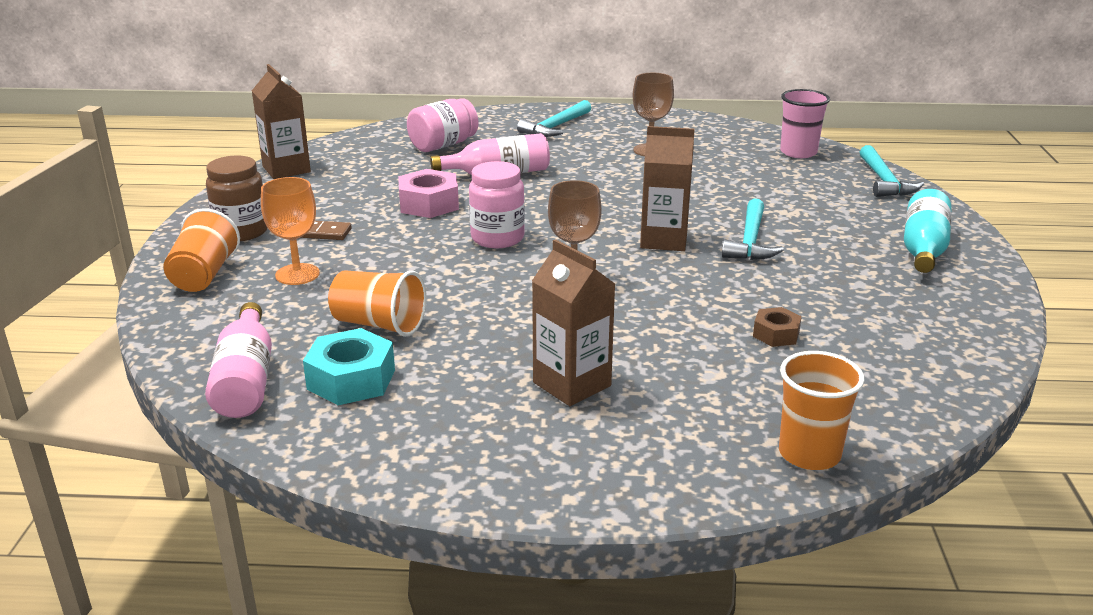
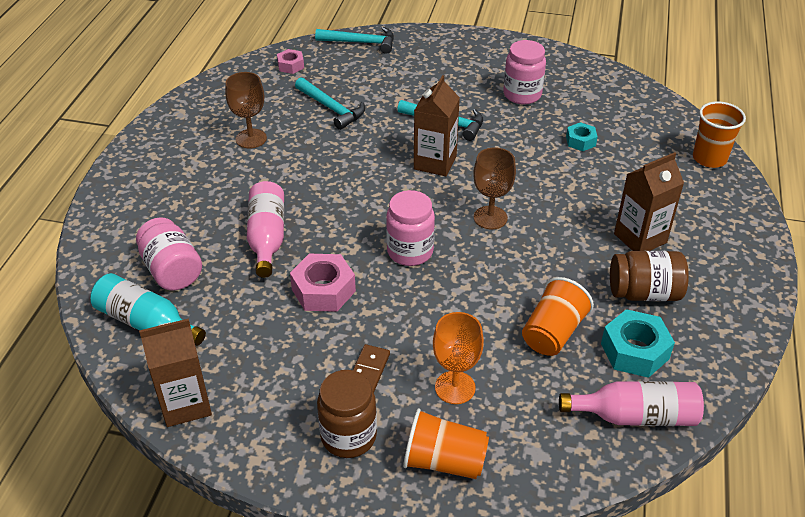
camera: 80 degrees left, 15 degrees up
(459, 387) = (644, 293): none -> brown jar
(556, 127) = (161, 186): turquoise hammer -> turquoise hammer (331, 108)
(776, 334) = (580, 141): brown nut -> turquoise nut
(798, 152) = (291, 65): pink cup -> pink nut
(859, 287) = (522, 95): none -> pink jar
(923, 248) = (473, 57): turquoise bottle -> turquoise bottle (146, 323)

